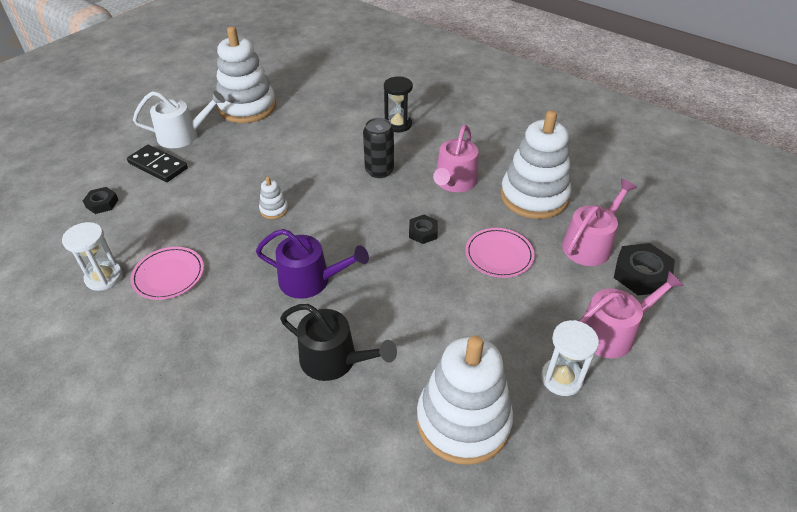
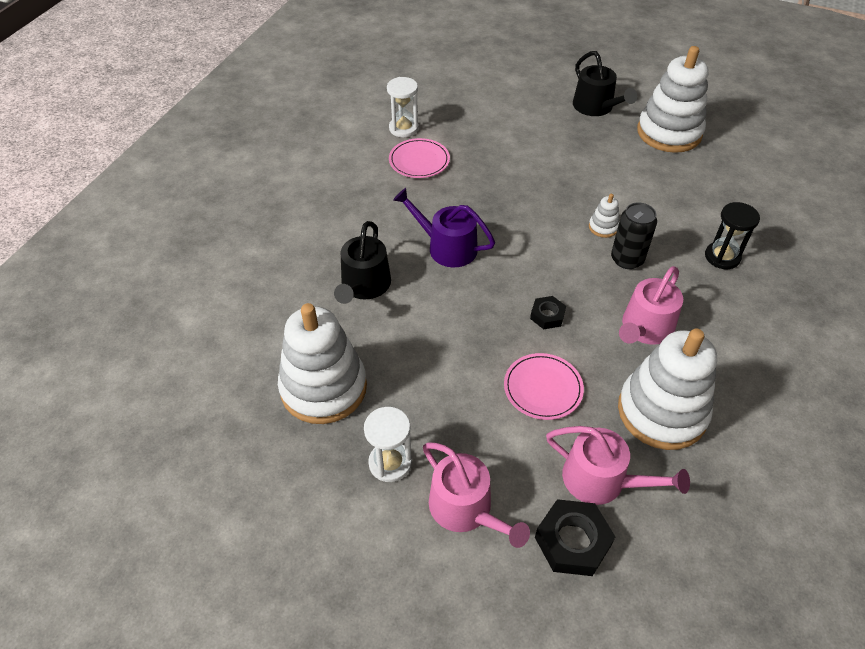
camera: 75 degrees right, 5 degrees up
(102, 203) = (482, 96): black nut -> none
(158, 166) = (544, 108): black domino -> none
(183, 135) = (596, 107): white watering can -> black watering can
(274, 209) = (525, 197): white stacking toy -> white stacking toy (603, 227)
(310, 280) = (447, 247): purple watering can -> purple watering can turned 120 degrees clockwise
(454, 182) = (645, 328): pink watering can -> pink watering can turned 60 degrees counterclockwise

